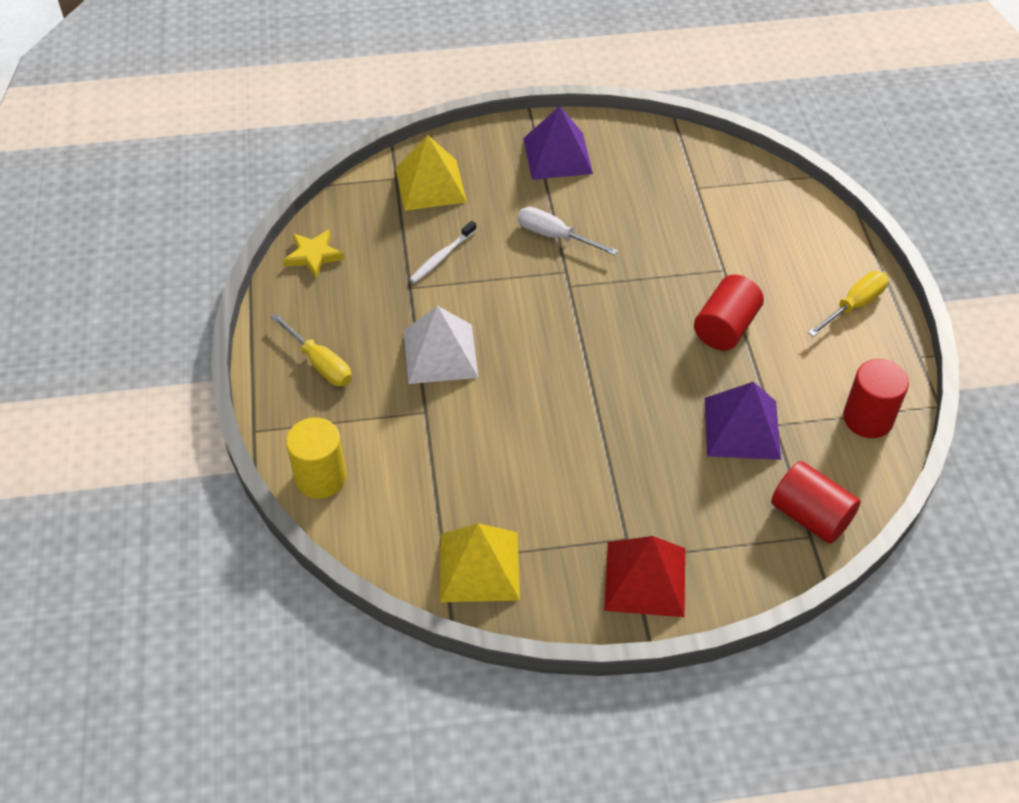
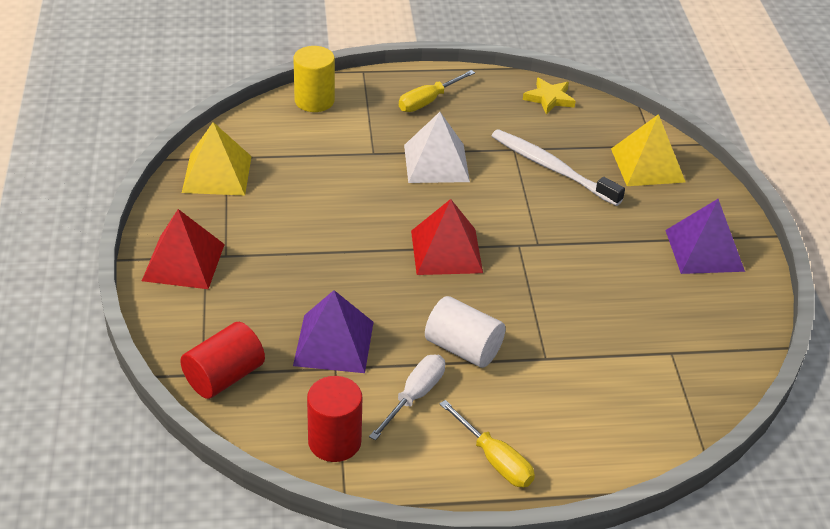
camera: 90 degrees right, 10 degrees down
(442, 257) = (552, 168): white toothbrush -> white toothbrush, size x1.77
(554, 236) = (585, 240): white screwdriver -> white screwdriver (414, 396)
(588, 342) = (446, 251): none -> red pyramid
(725, 328) = (463, 348): red cylinder -> white cylinder

